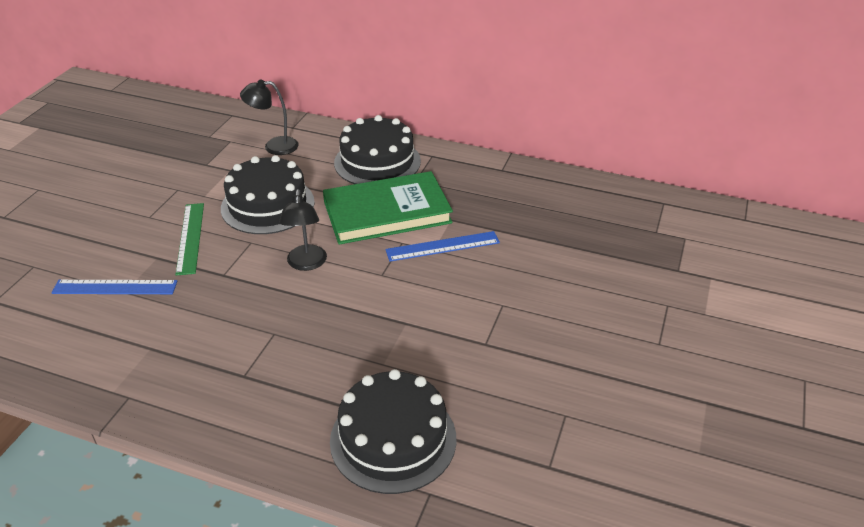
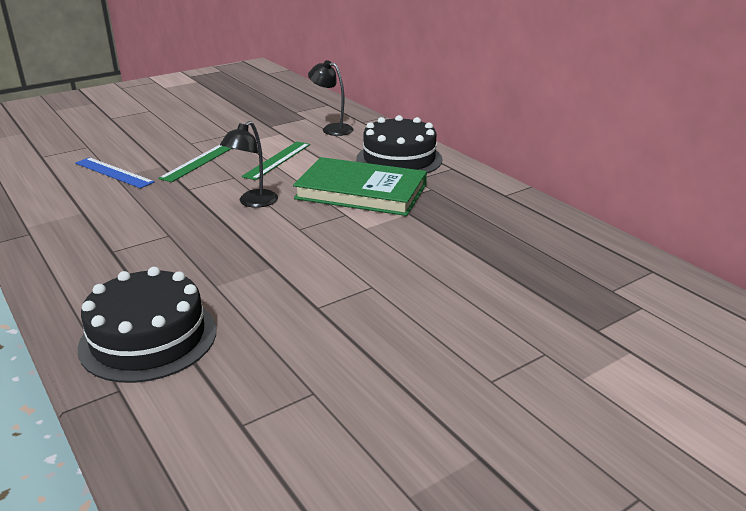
camera: 35 degrees right, 10 degrees down
(267, 205) = (277, 160): black cake -> green ruler
(442, 246) = (376, 228): blue ruler -> none

